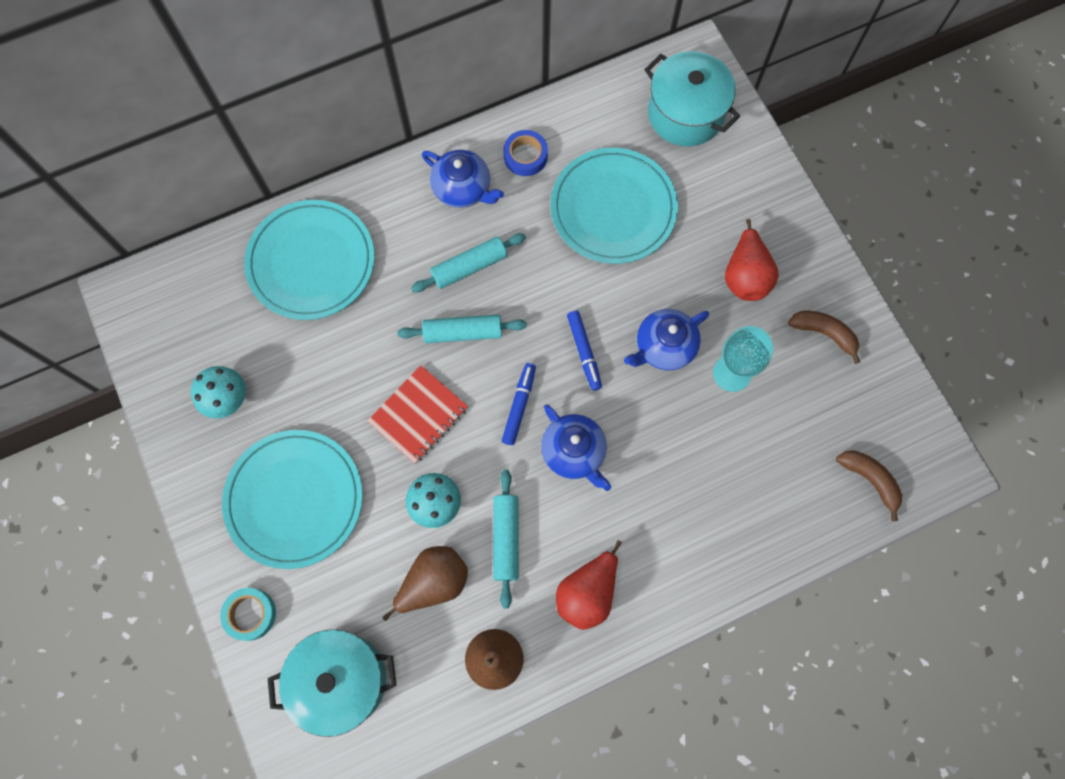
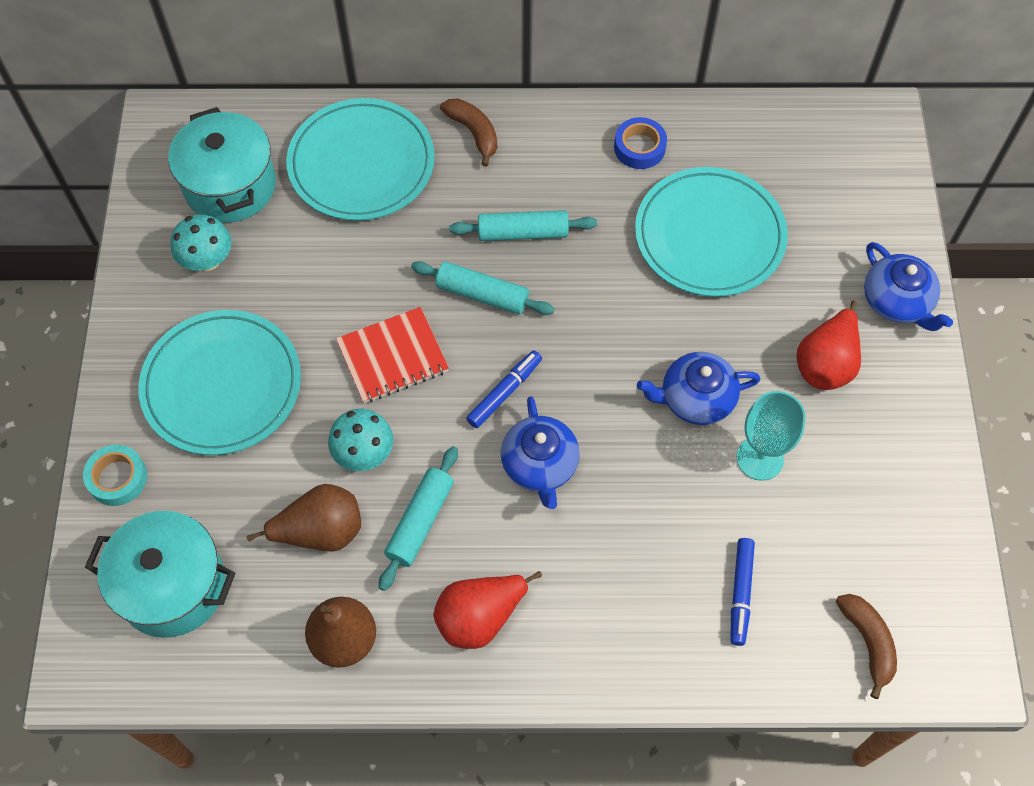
camera: 25 degrees right, 10 degrees down
(463, 188) = (556, 153): blue teapot -> blue teapot (897, 301)
(584, 352) = (603, 368): blue marker -> blue marker (740, 593)
(685, 114) = (839, 172): turquoise pot -> turquoise pot (230, 186)
(824, 333) = (889, 461): brown banana -> brown banana (473, 133)

